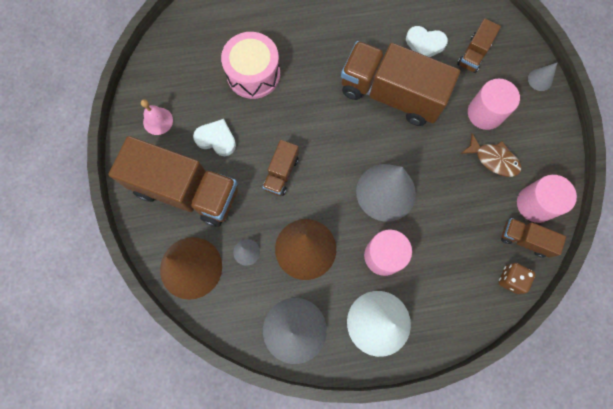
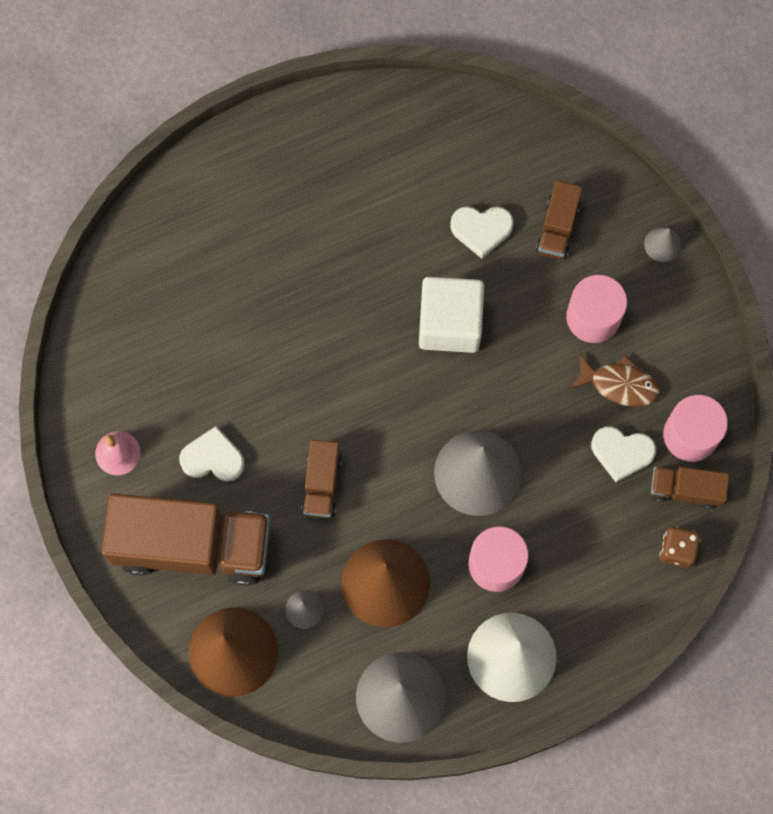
camera: 15 degrees left, 0 degrees up
(253, 74) = (237, 344): pink drum -> none
(391, 94) = (450, 323): brown truck -> white cube
(485, 204) = (622, 453): none -> white heart

